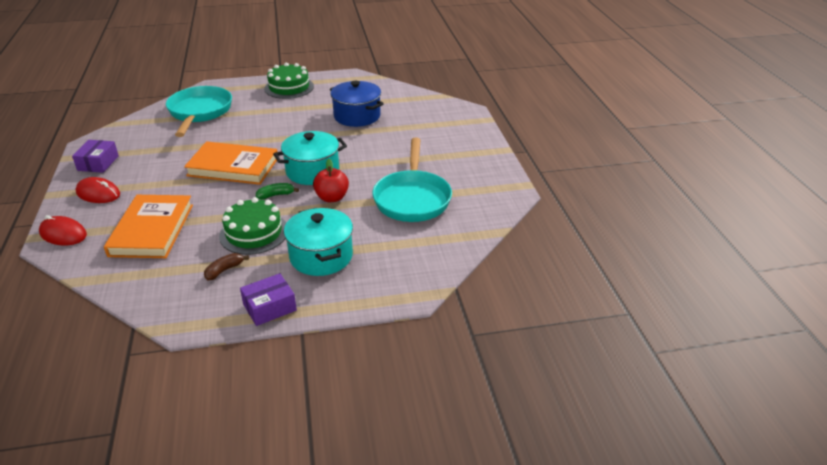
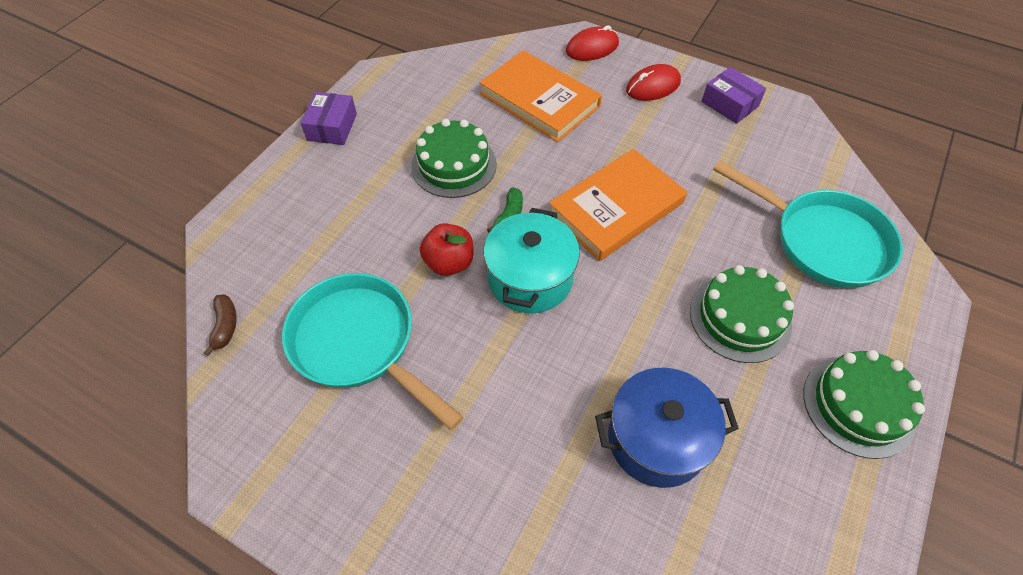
camera: 130 degrees right, 20 degrees up
(224, 270) = (417, 121): brown banana -> brown banana (225, 326)
(272, 117) = (740, 318): none -> green cake
(321, 256) = (356, 194): turquoise pot -> none

